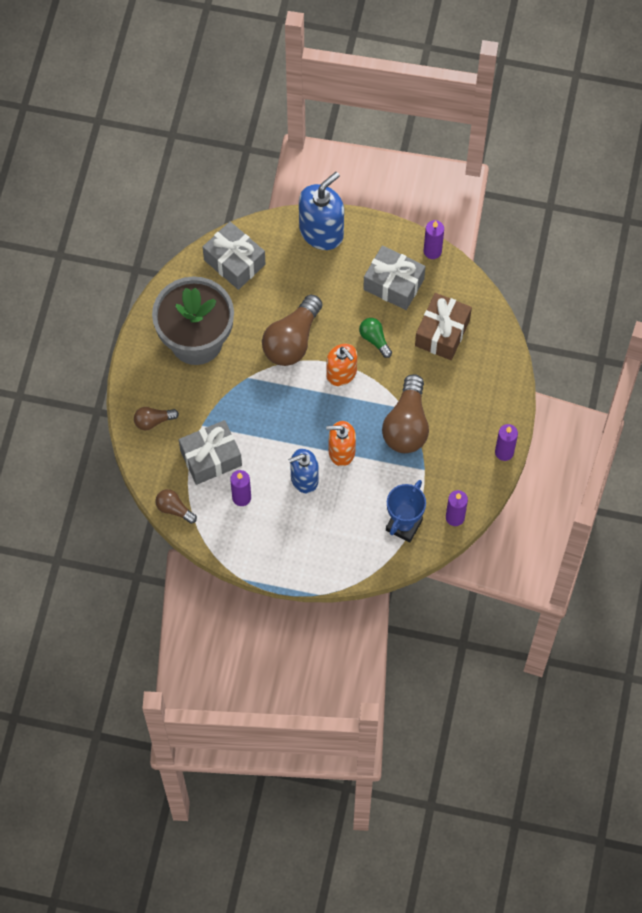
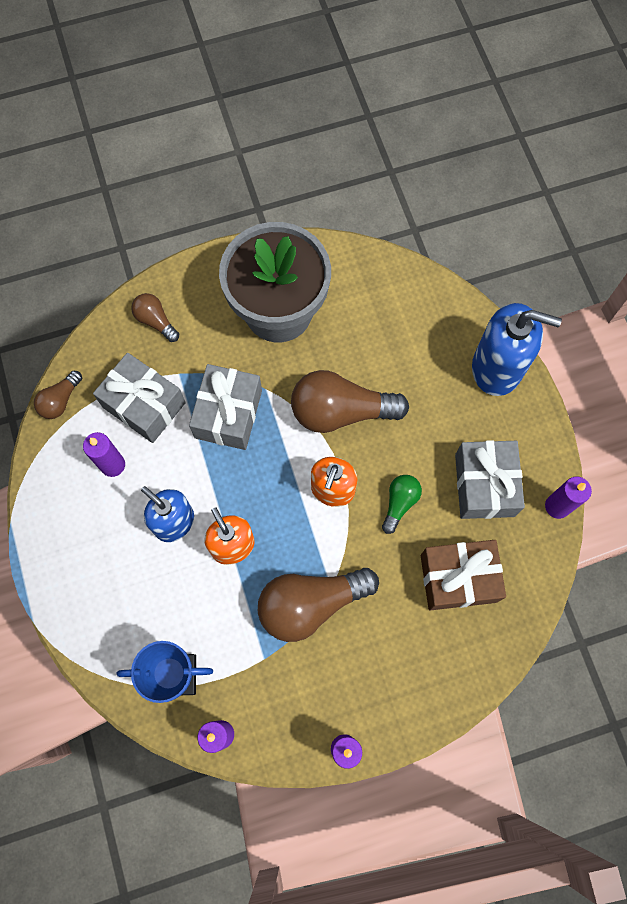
camera: 60 degrees right, 5 degrees up
(174, 509) = (60, 401): brown light bulb -> brown light bulb turned 150 degrees counterclockwise
(234, 262) = (398, 297): grey gift -> grey gift (228, 414)

